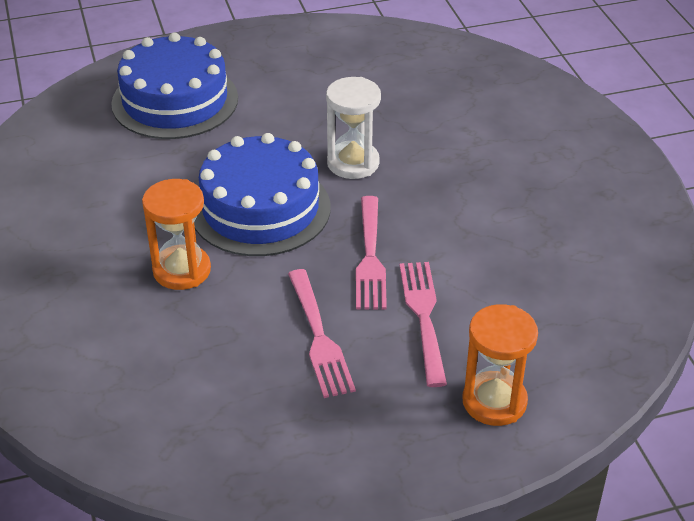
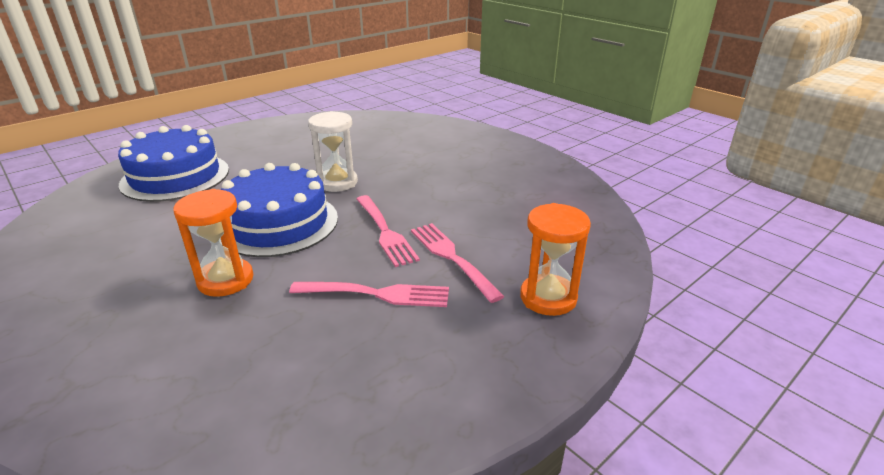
camera: 25 degrees left, 10 degrees down
(318, 336) = (375, 294): pink fork -> pink fork turned 45 degrees counterclockwise

